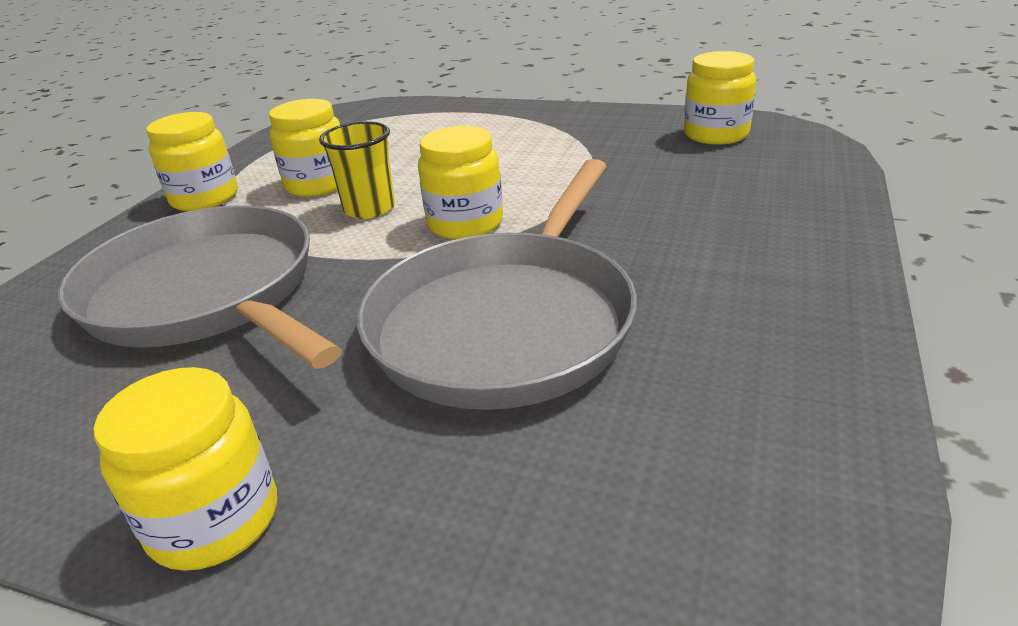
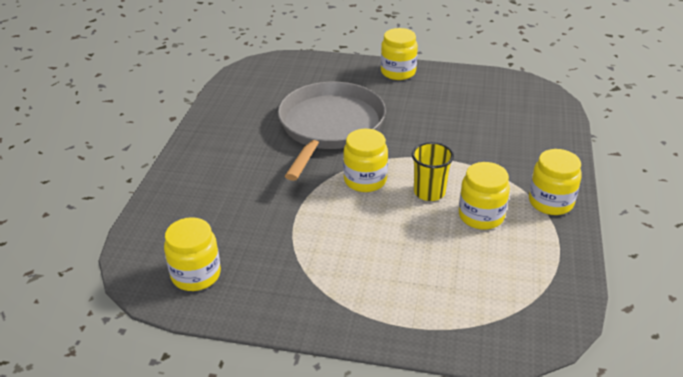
camera: 170 degrees right, 5 degrees up
(207, 294) = (473, 135): grey pan -> none

